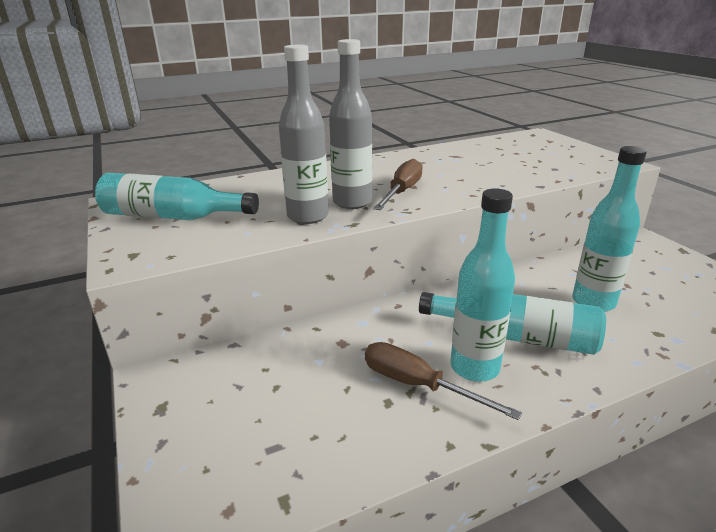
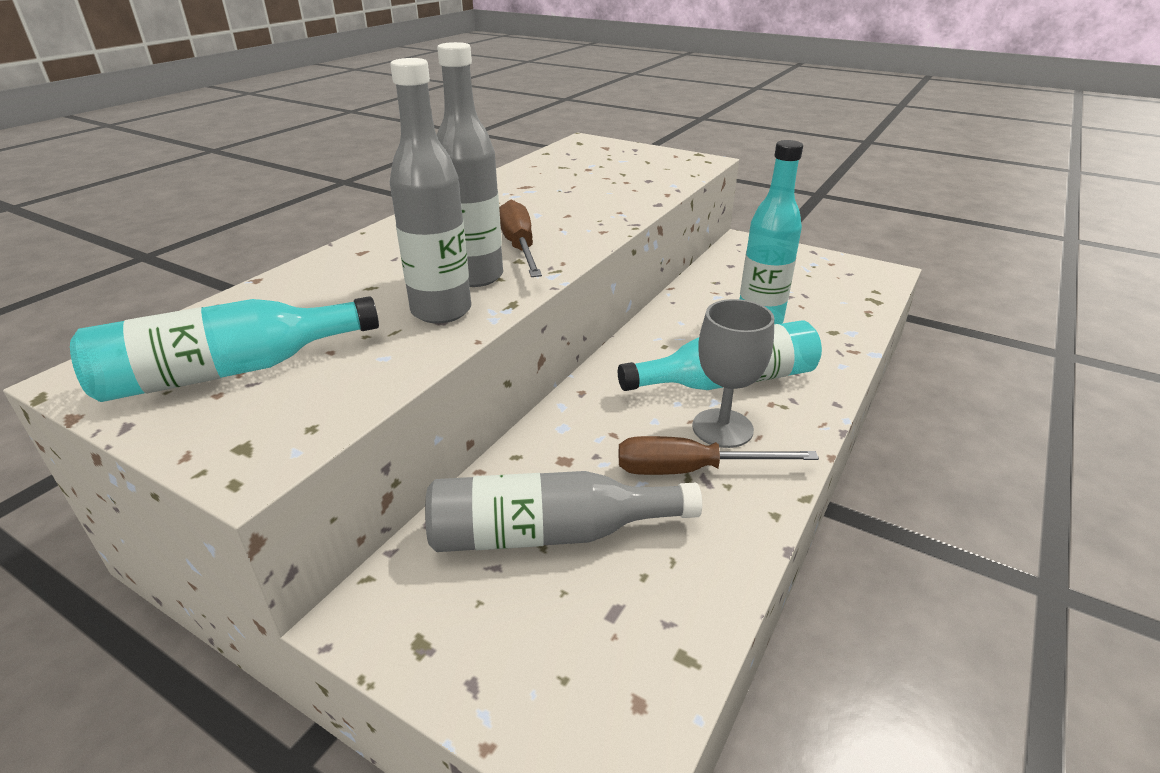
camera: 35 degrees left, 5 degrees up
(286, 382) = (548, 533): none -> grey bottle
(474, 367) = (722, 428): turquoise bottle -> grey goblet

